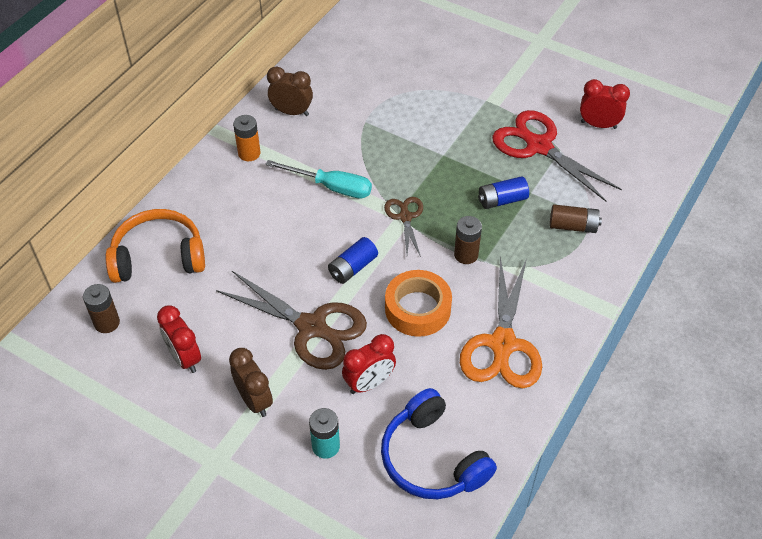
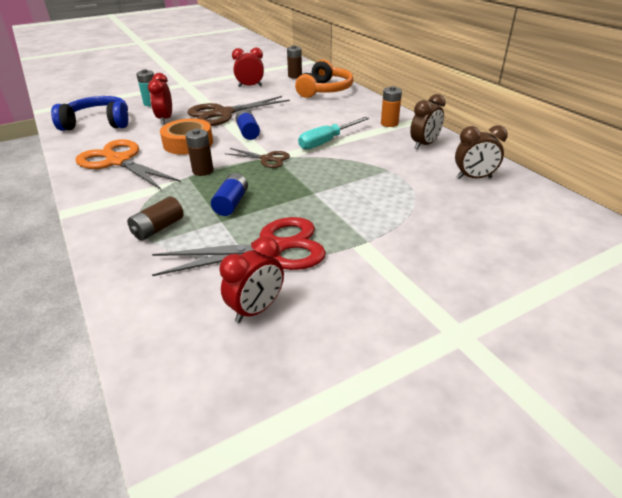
camera: 120 degrees right, 15 degrees down
(254, 400) = (202, 95): brown clock -> brown clock (474, 178)

